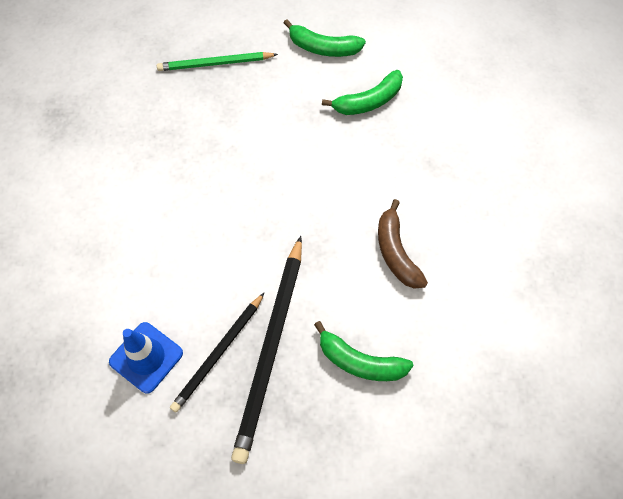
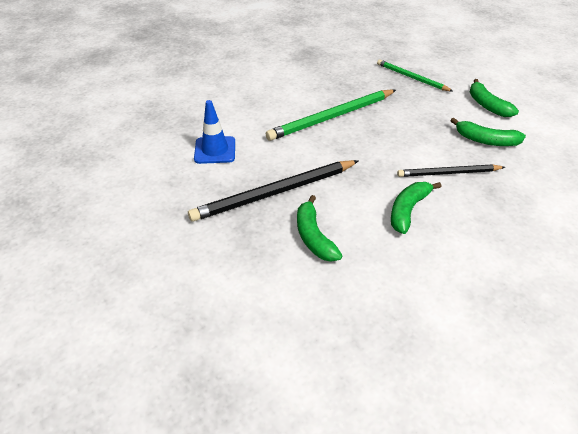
camera: 50 degrees right, 20 degrees down
(205, 196) = (332, 117): none -> green pencil
(218, 353) = (247, 174): black pencil -> black pencil (448, 173)
(396, 252) = (408, 210): brown banana -> green banana

